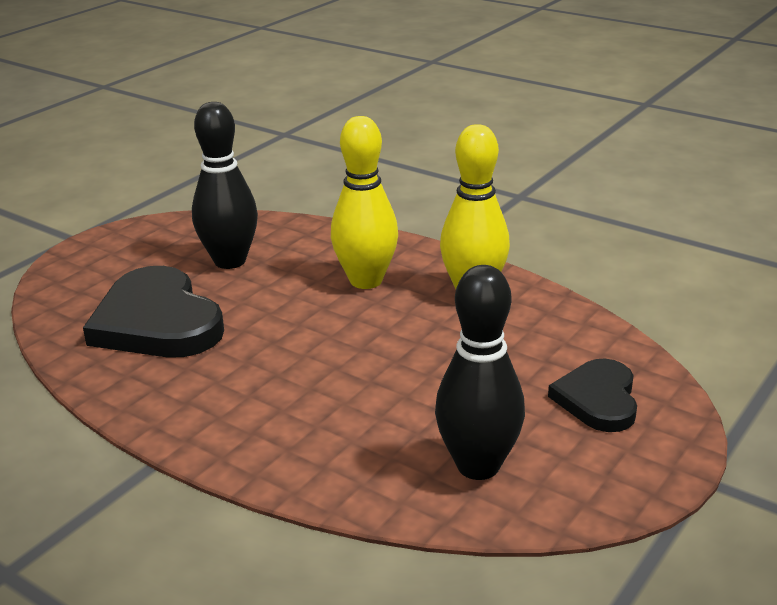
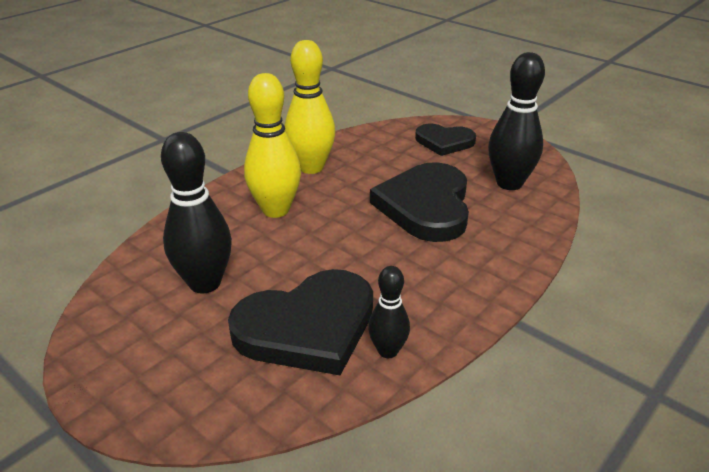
camera: 85 degrees left, 5 degrees up
(113, 370) = (388, 351): none -> black bowling pin
(394, 386) = (426, 206): none -> black heart

